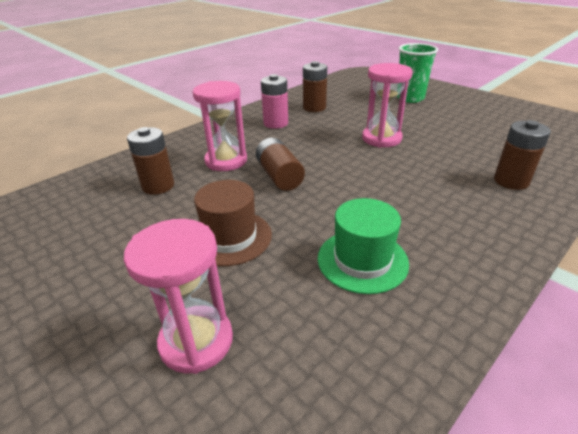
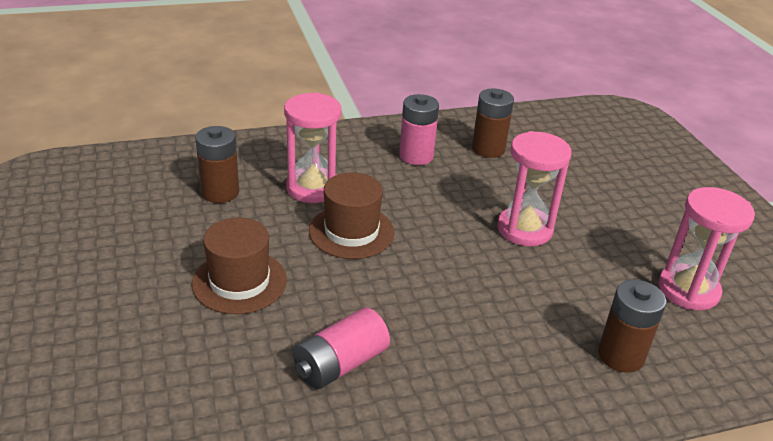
camera: 25 degrees right, 0 degrees up
(196, 341) = (133, 364): pink hourglass -> pink hourglass (688, 290)
(279, 176) = (351, 231): brown battery -> brown hat
(362, 260) = (340, 364): green hat -> pink battery
(410, 98) = (639, 181): green cup -> none

